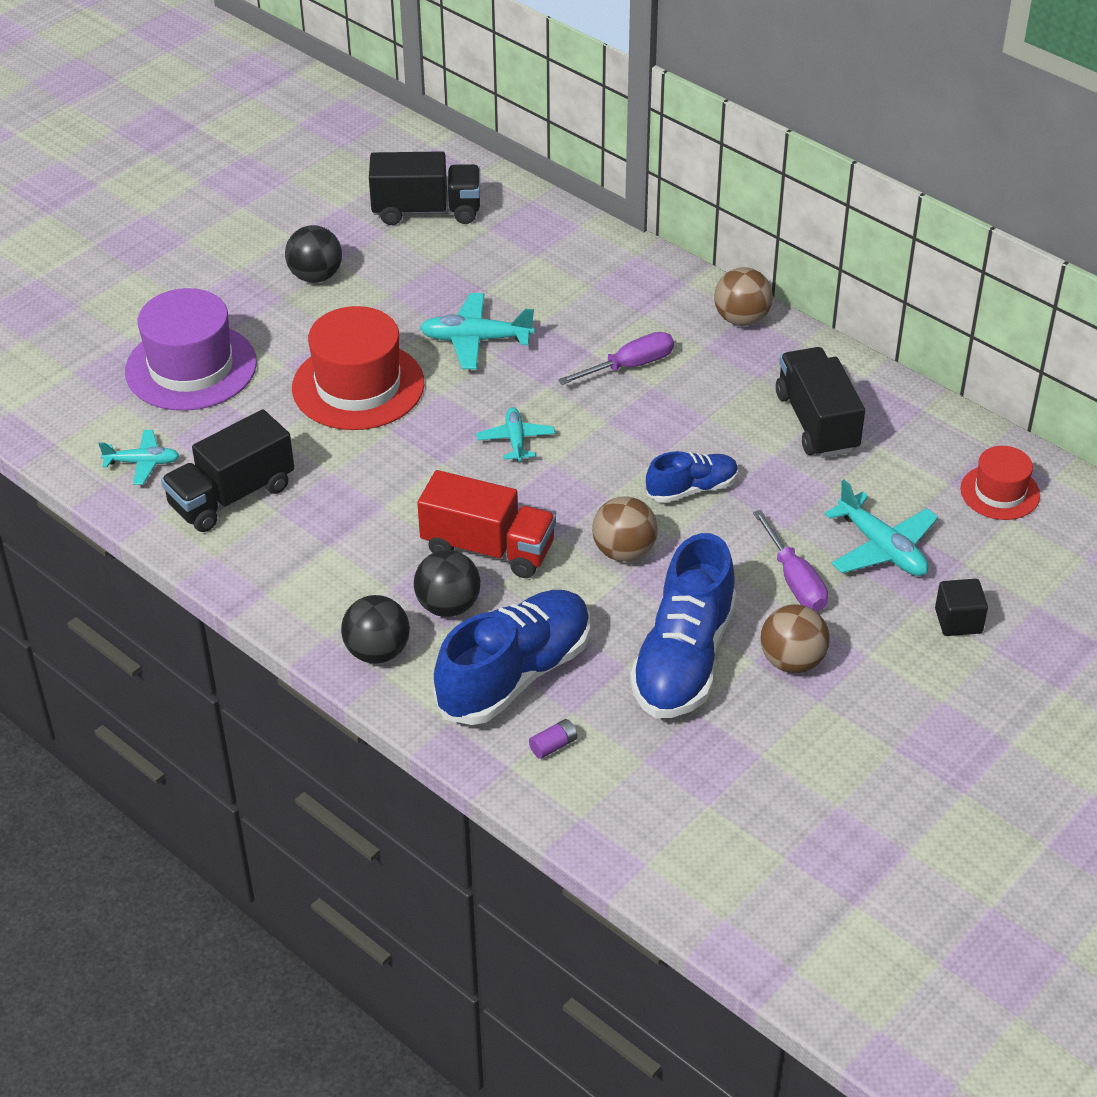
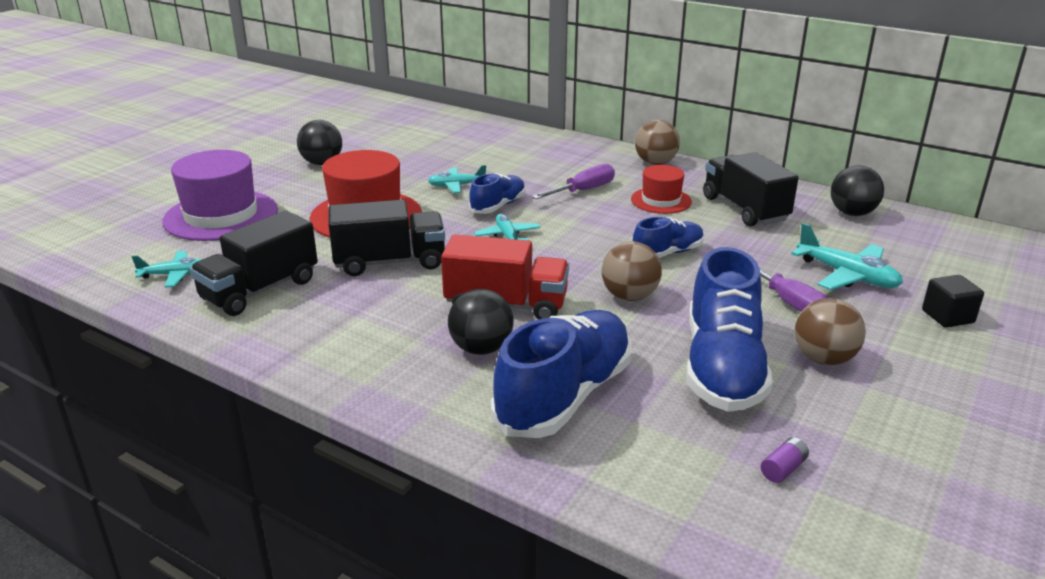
camera: 10 degrees left, 15 degrees down
(377, 652) = (419, 391): black ball -> black ball (852, 213)
(426, 211) = (401, 129): black truck -> black truck (390, 262)
(476, 340) = (456, 186): turquoise plane -> turquoise plane, size x0.64
(518, 384) = (498, 206): none -> blue shoe
(553, 745) = (627, 453): purple battery -> purple battery (783, 469)
(1000, 492) = (914, 236): red hat -> red hat (661, 200)

